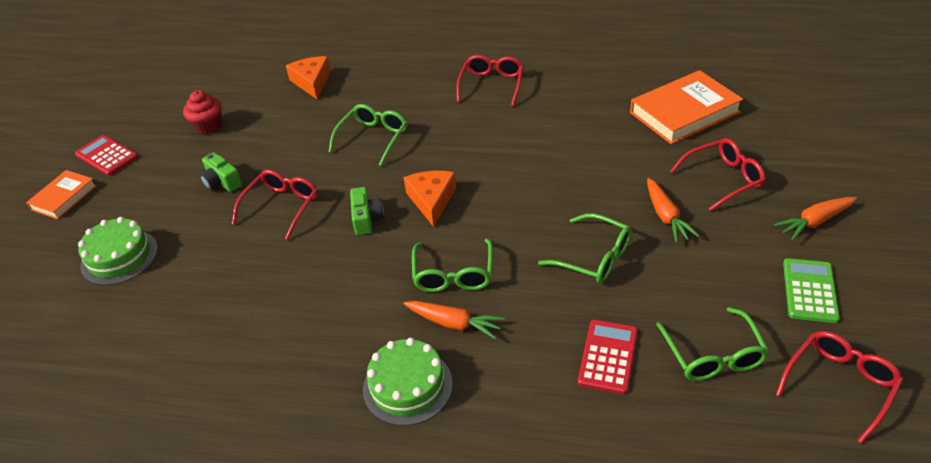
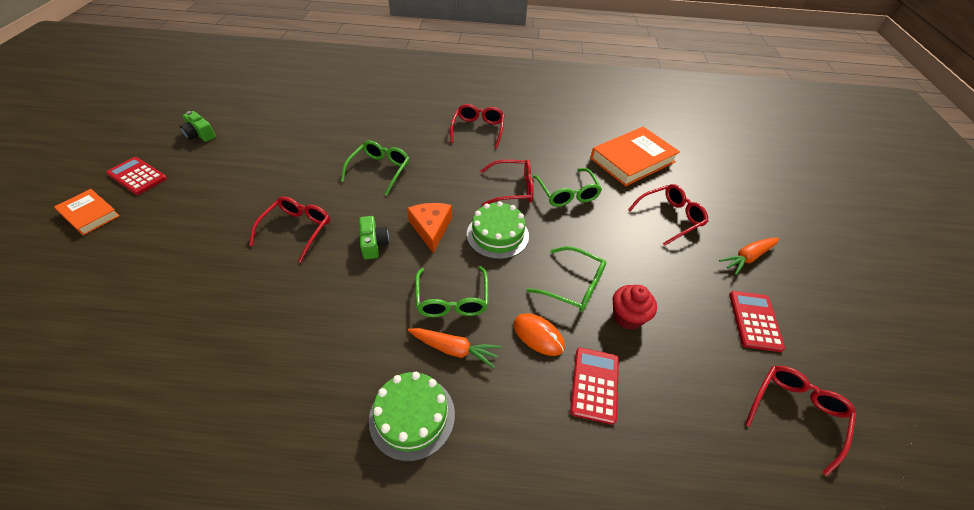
camera: 10 degrees left, 5 degrees up
(64, 197) = (90, 214): orange book -> orange book turned 75 degrees counterclockwise
(119, 257) = (137, 275): green cake -> green cake (497, 235)
(208, 126) = (234, 153): red cupcake -> red cupcake (627, 317)
(222, 182) = (243, 205): green camera -> green camera (200, 134)
(312, 82) = (328, 119): orange cheese -> none
(530, 153) = (512, 189): none -> red glasses
(548, 309) = (538, 335): none -> orange mouse
(666, 216) = (629, 249): orange carrot -> none
(713, 355) = (685, 383): green glasses -> green glasses (567, 194)
(810, 291) = (754, 321): green calculator -> red calculator

